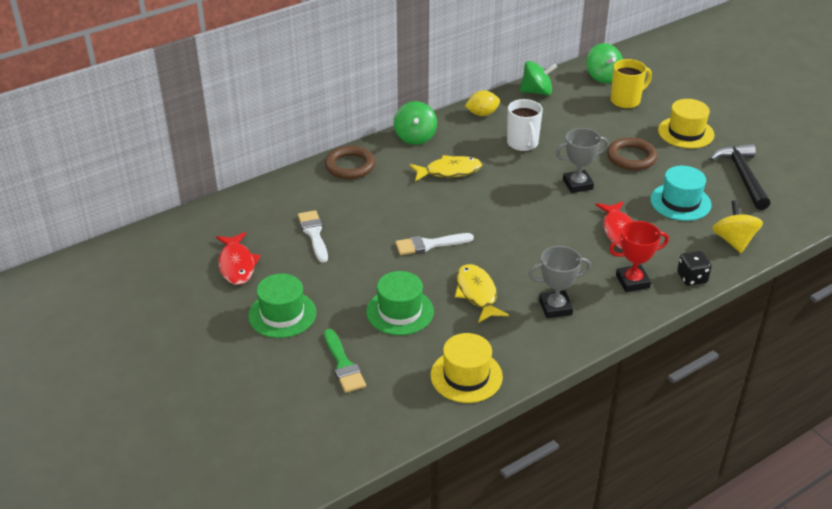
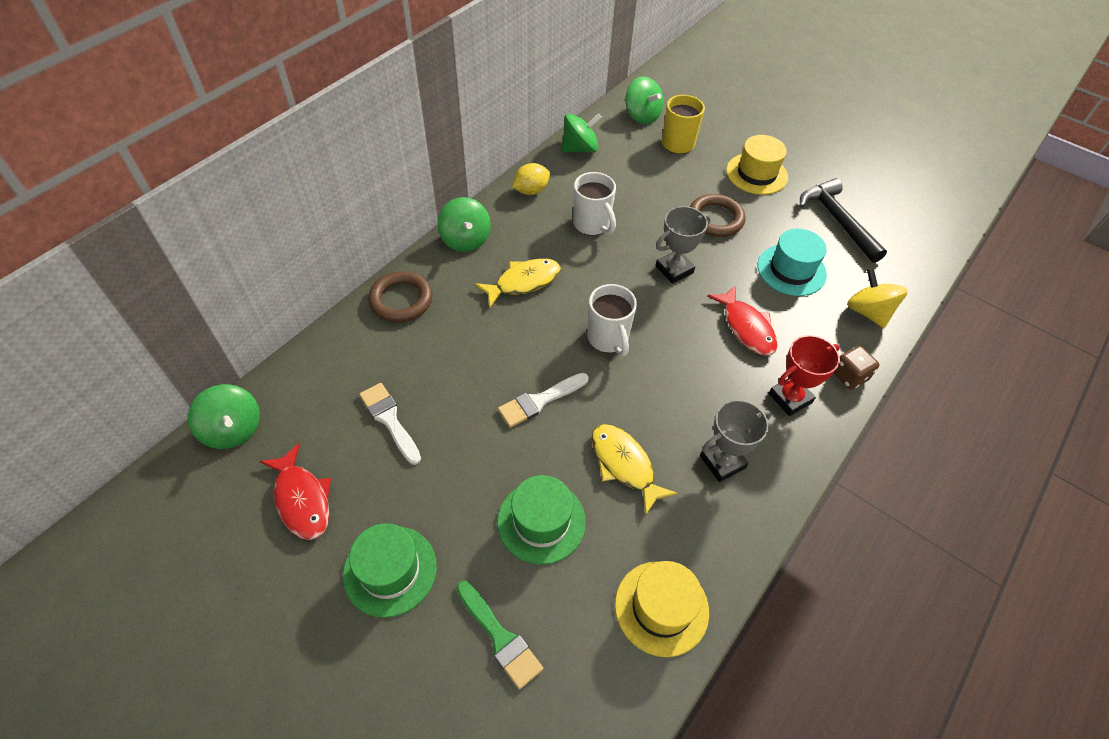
camera: 20 degrees left, 15 degrees up
(203, 218) = (233, 429): none -> green spinning top
(501, 218) = (608, 339): none -> white mug
(692, 278) = (849, 376): black dice -> brown dice

